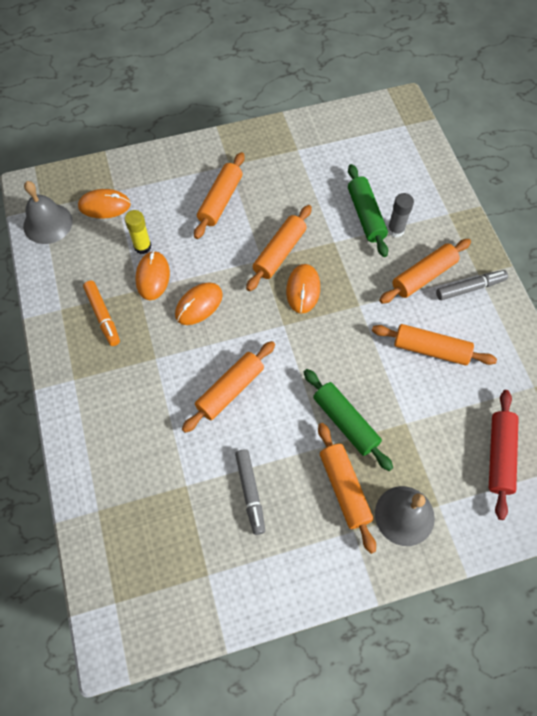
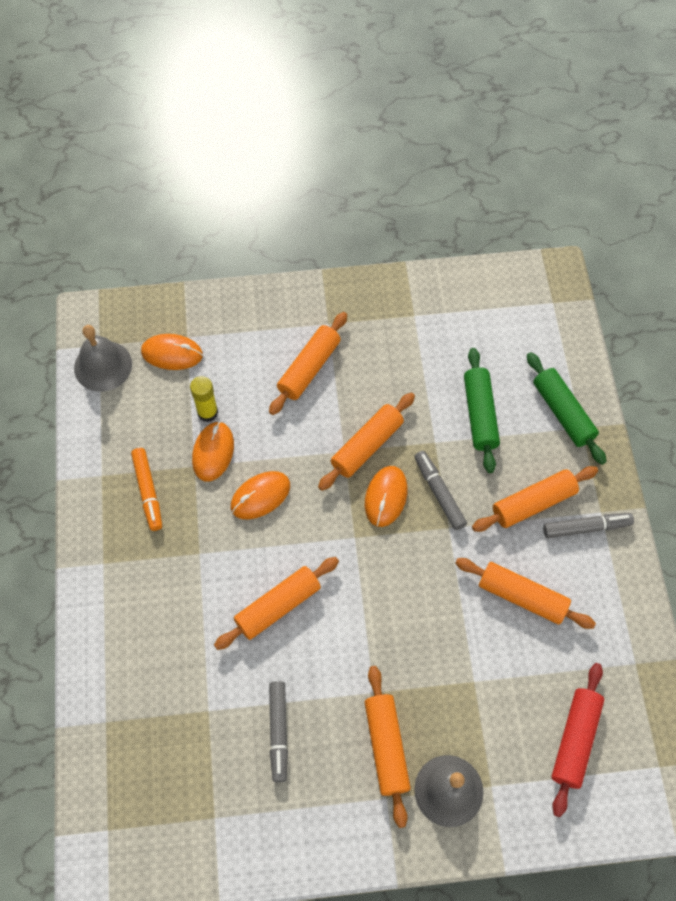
camera: 10 degrees right, 0 degrees up
(345, 280) = (439, 493): none -> grey marker
(345, 422) = (403, 668): green rolling pin -> green rolling pin (563, 413)
(395, 230) = (512, 439): grey glue stick -> none

